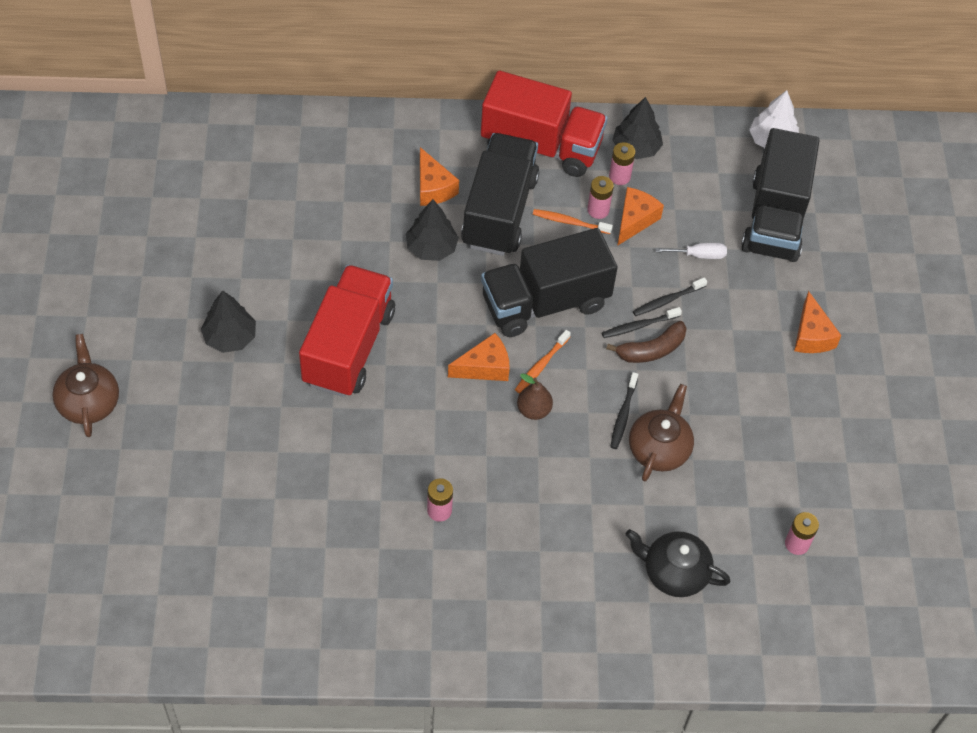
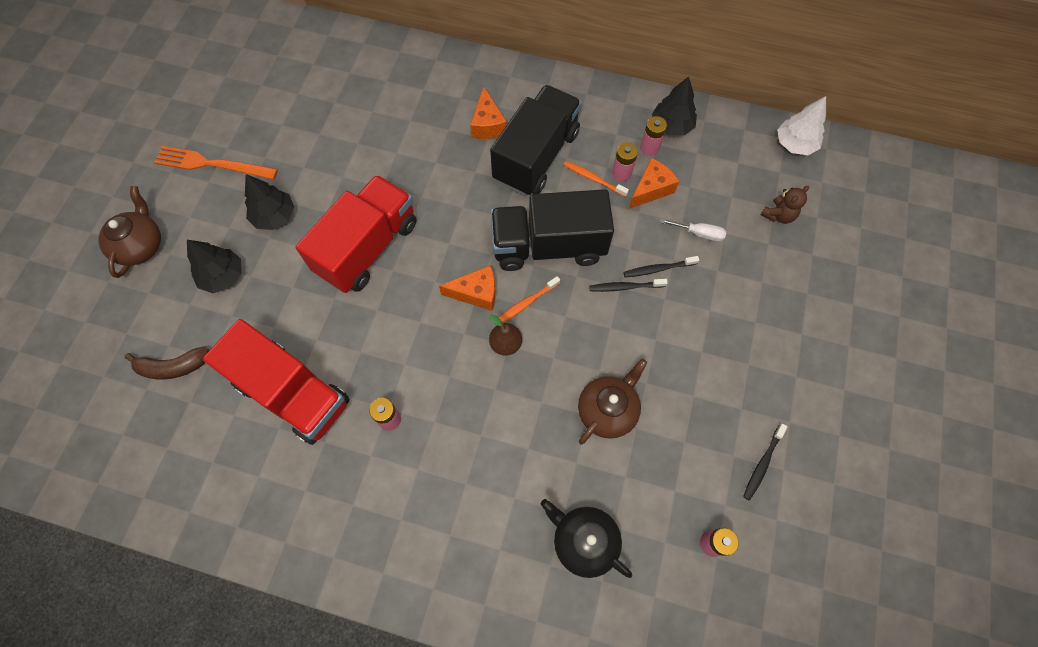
camera: 20 degrees right, 10 degrees up
(132, 297) = (211, 164): none -> orange fork
(431, 248) = (468, 175): black tree -> black tree (223, 276)
(541, 145) = (590, 107): red truck -> red truck (293, 393)
(623, 414) = (585, 368): black toothbrush -> black toothbrush (762, 463)
(651, 350) = (629, 312): brown banana -> brown banana (173, 367)
(775, 219) = (778, 215): black truck -> brown teddy bear
(811, 335) = (783, 333): orange cheese -> none

